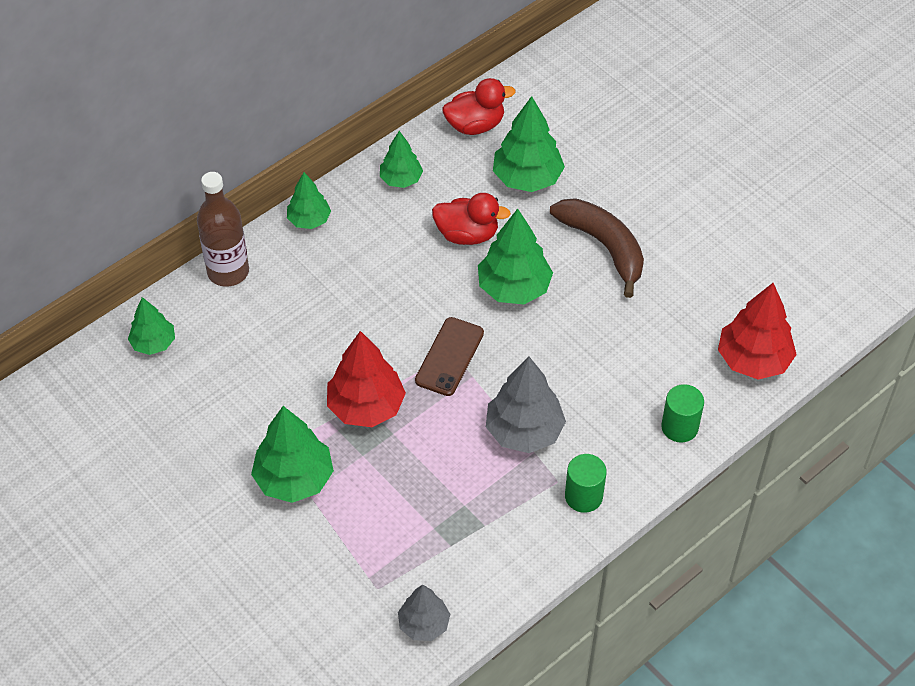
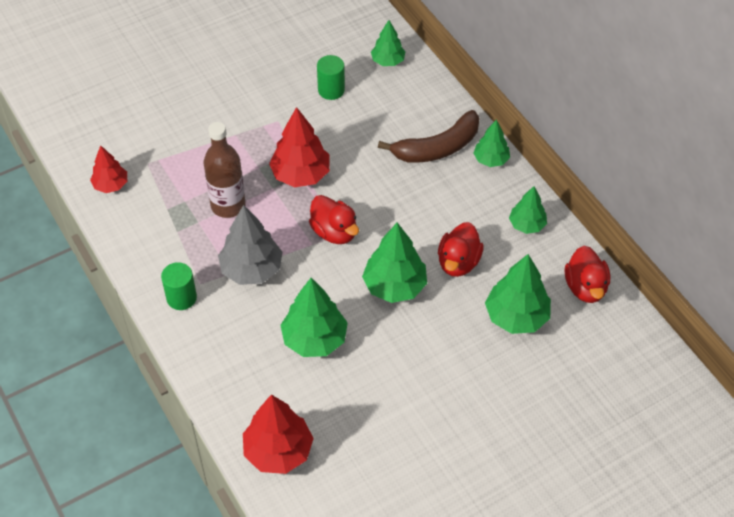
camera: 100 degrees right, 0 degrees up
(228, 272) = (446, 106): brown bottle -> brown bottle (228, 205)
(294, 479) = (250, 127): green tree -> green tree (314, 339)
(424, 624) = (111, 185): grey tree -> red tree
(449, 357) = (334, 232): brown phone -> red duck
(604, 246) = (427, 361): brown banana -> brown banana (437, 148)
(679, 427) = (225, 377): green cylinder -> green cylinder (331, 90)

